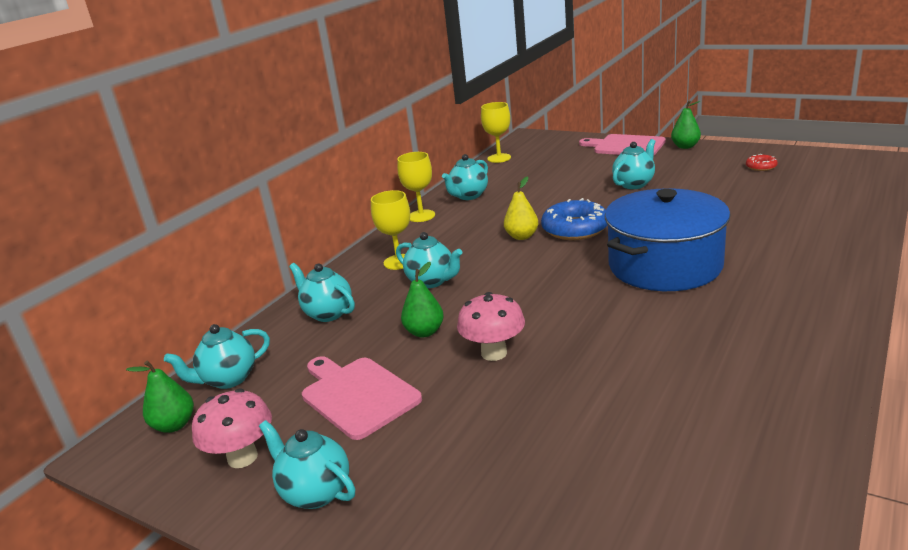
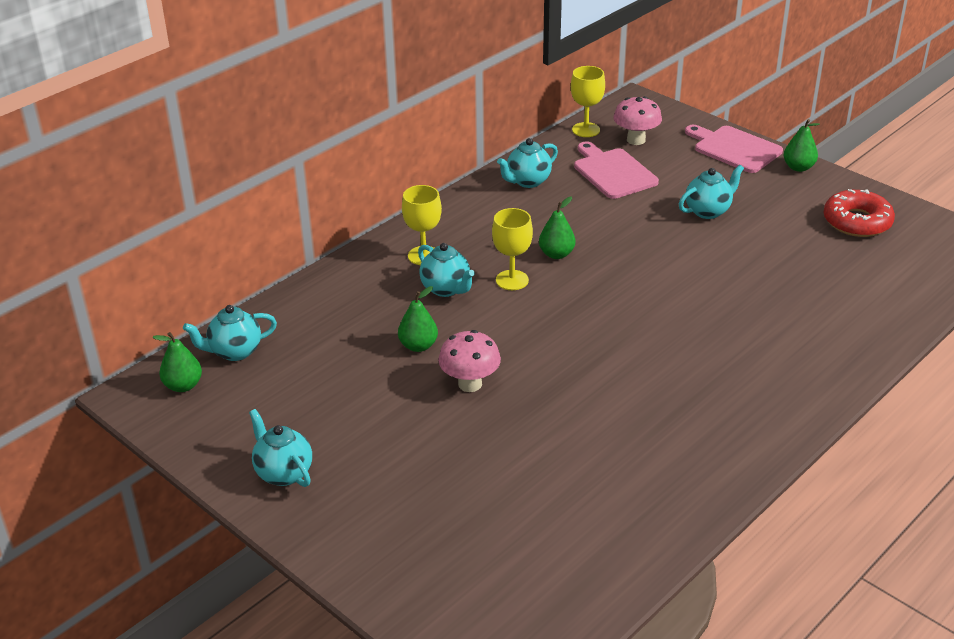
camera: 10 degrees right, 10 degrees up
(242, 457) = (233, 429): pink mushroom -> pink mushroom (636, 140)
(327, 313) = (338, 302): turquoise teapot -> none
(357, 395) = (339, 395): pink cutting board -> pink cutting board (613, 172)
(421, 216) = (468, 198): yellow goblet -> yellow goblet (512, 280)
(522, 236) = (556, 254): yellow pear -> green pear
(575, 229) = (613, 258): blue donut -> none
(665, 265) = (673, 328): blue pot -> none
(761, 167) = (857, 222): red donut -> red donut, size x2.03

